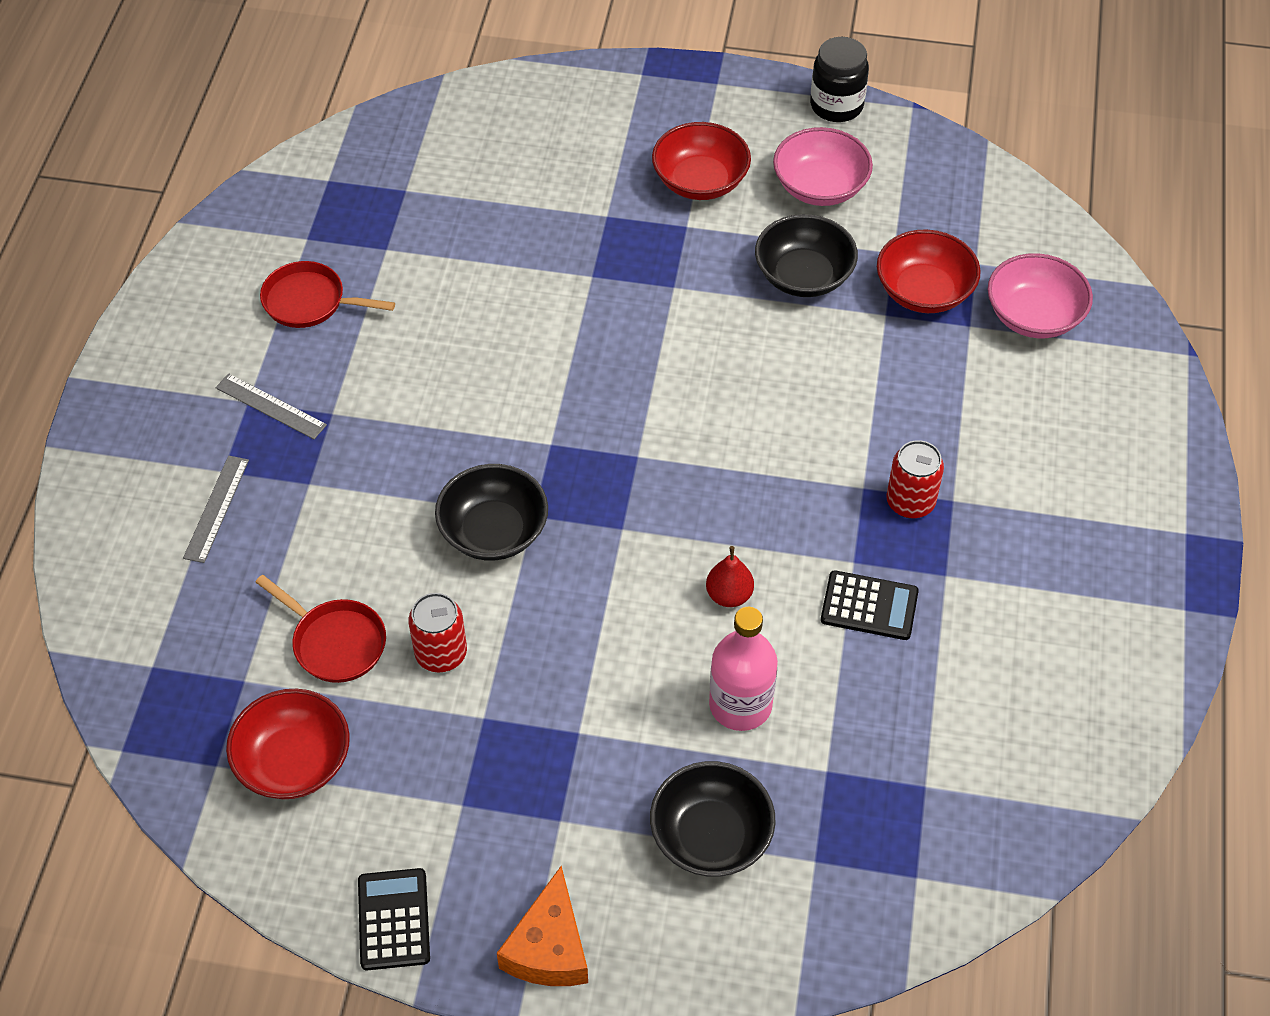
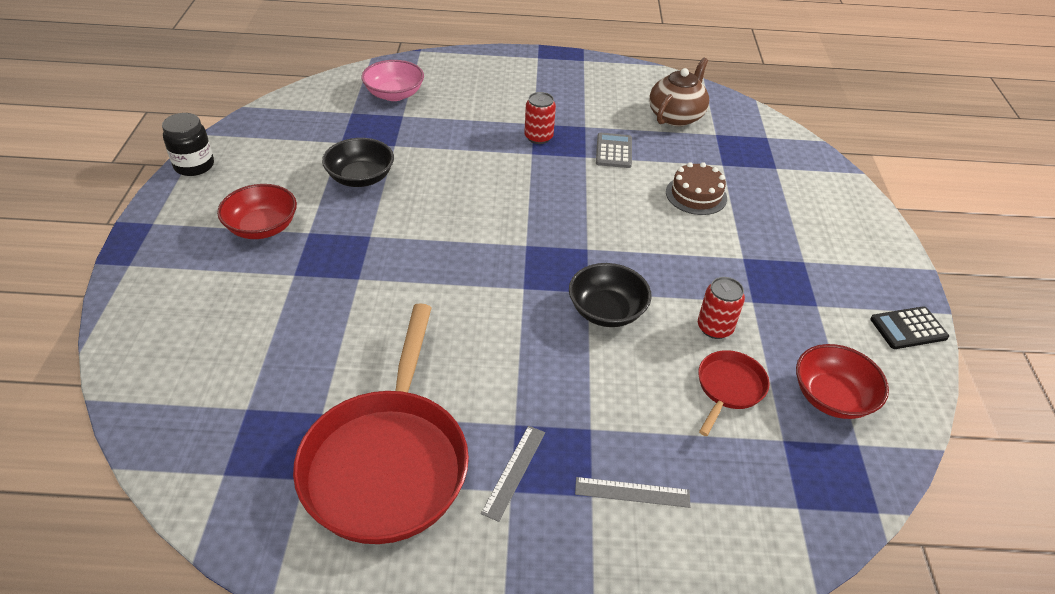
camera: 100 degrees left, 10 degrees down
(309, 302) = (387, 462): red pan -> red pan, size x2.14
(549, 947) = (882, 260): orange cheese -> none
(711, 836) = (781, 203): black bowl -> none
(729, 595) = (623, 201): red pear -> none
(740, 705) = (696, 195): pink bottle -> brown cake
(820, 187) = (276, 172): pink bowl -> none
(869, 606) = (614, 151): black calculator -> grey calculator
(924, 291) = (375, 131): red bowl -> none
(985, 731) = (676, 116): none -> brown teapot

